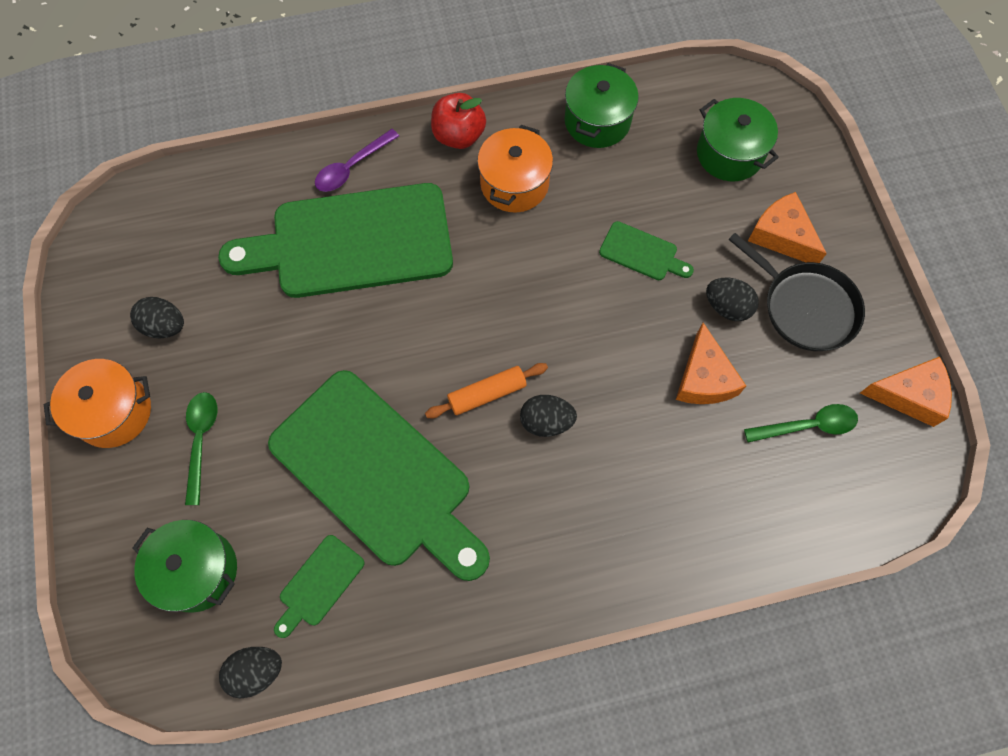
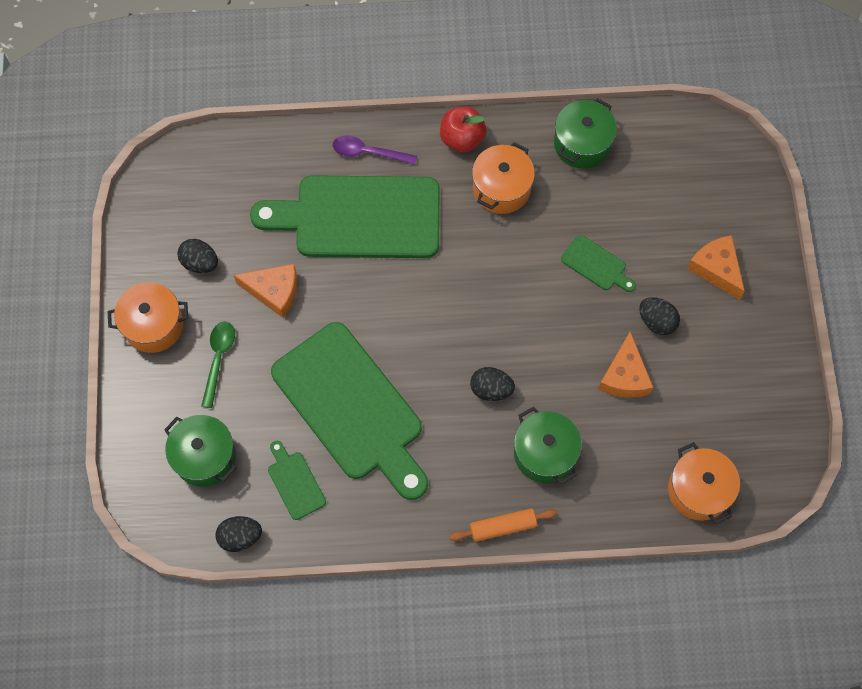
camera: 10 degrees right, 0 degrees up
(319, 584) = (295, 482): green cutting board -> green cutting board turned 105 degrees clockwise
(352, 167) = (368, 152): purple spoon -> purple spoon turned 45 degrees clockwise
(487, 394) = (448, 359): orange rolling pin -> orange rolling pin (503, 527)
(729, 154) = (689, 191): green pot -> green pot (544, 453)
(805, 307) = (721, 332): black pan -> none
(807, 425) = (699, 427): green spoon -> none
(825, 504) = (698, 490): none -> orange pot
(909, 395) = (788, 417): orange cheese -> orange cheese (274, 291)

